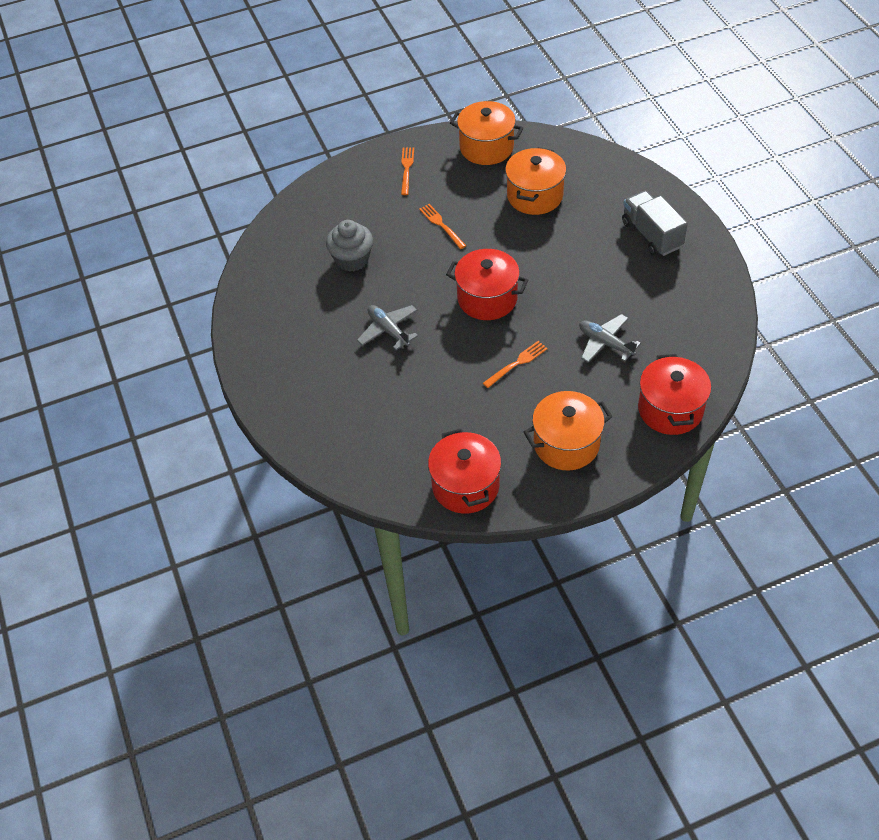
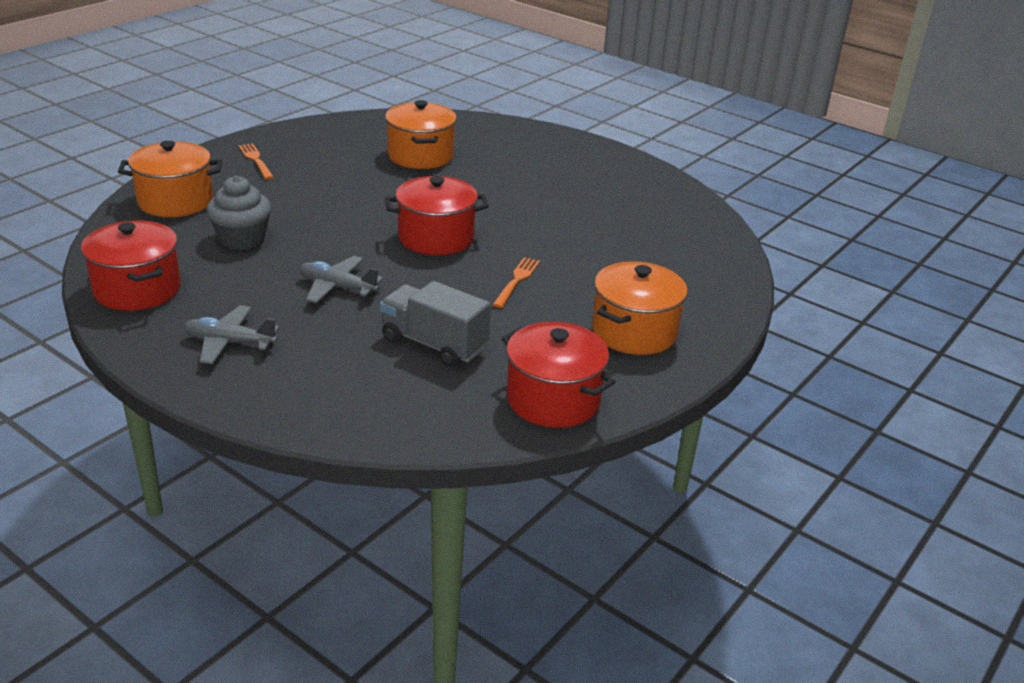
camera: 35 degrees left, 20 degrees down
(441, 225) = (332, 193): orange fork -> none
(486, 147) = (337, 132): orange pot -> orange pot (175, 201)
(605, 343) = (597, 244): grey plane -> grey plane (229, 343)
(651, 235) = (566, 162): grey truck -> grey truck (434, 344)
(670, 409) = (712, 278): red pot -> red pot (137, 289)

